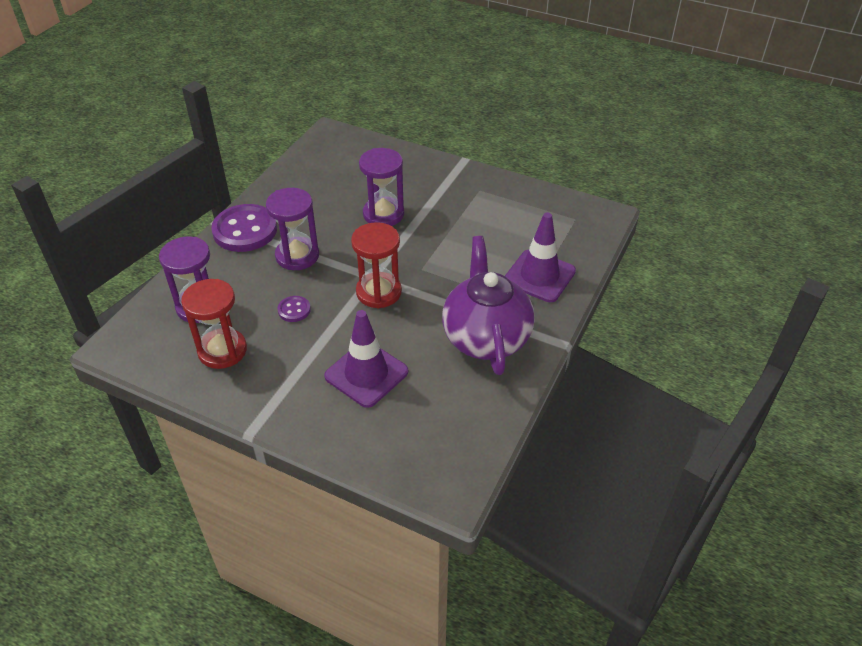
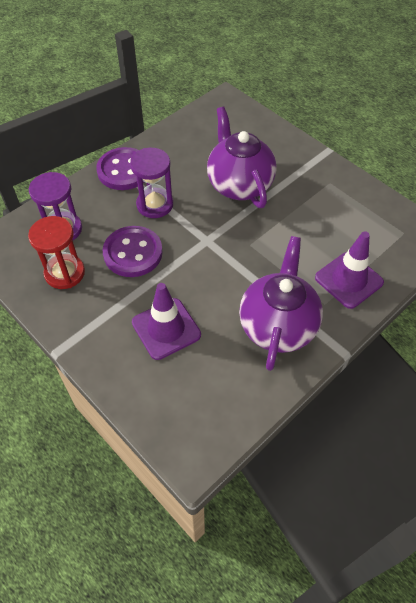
camera: 20 degrees right, 10 degrees up
(294, 310) = (133, 253): purple button -> purple button, size x2.15
(378, 292) = (206, 256): red hourglass -> none
(383, 214) = (239, 185): purple hourglass -> purple teapot

